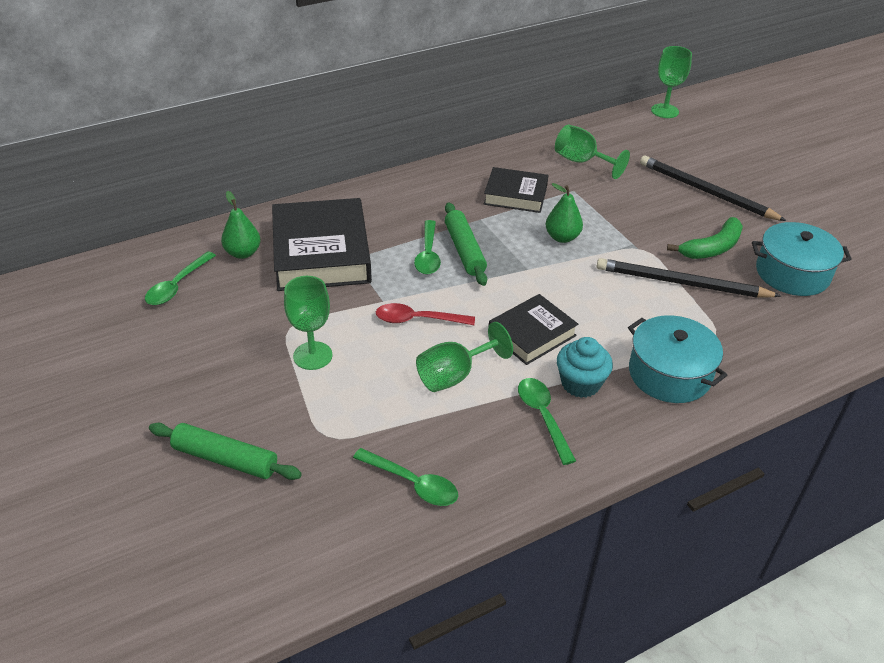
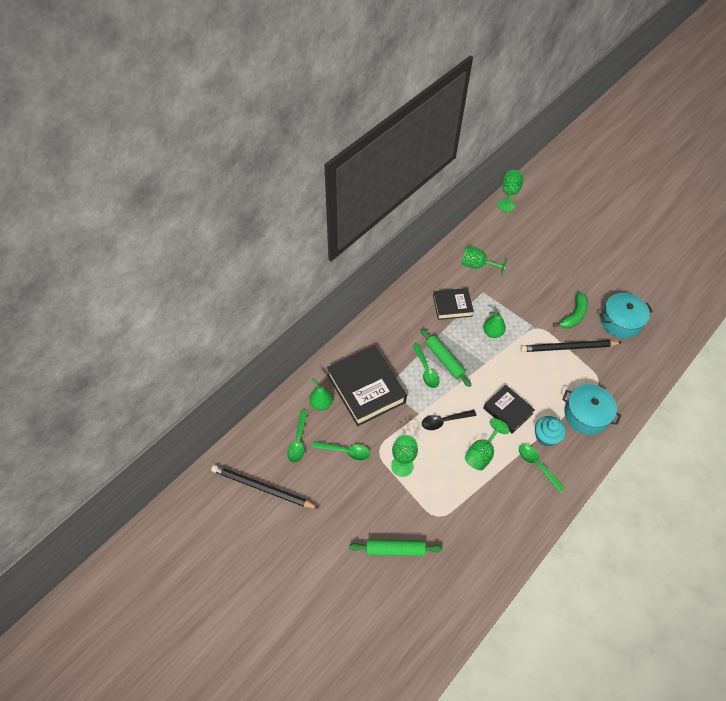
camera: 20 degrees left, 15 degrees up
(412, 483) = (494, 530): green spoon -> green spoon (345, 451)
(418, 320) = (444, 421): red spoon -> black spoon
(532, 334) = (507, 411): black book -> black book turned 75 degrees counterclockwise
(706, 191) = (554, 270): black pencil -> black pencil (262, 488)

